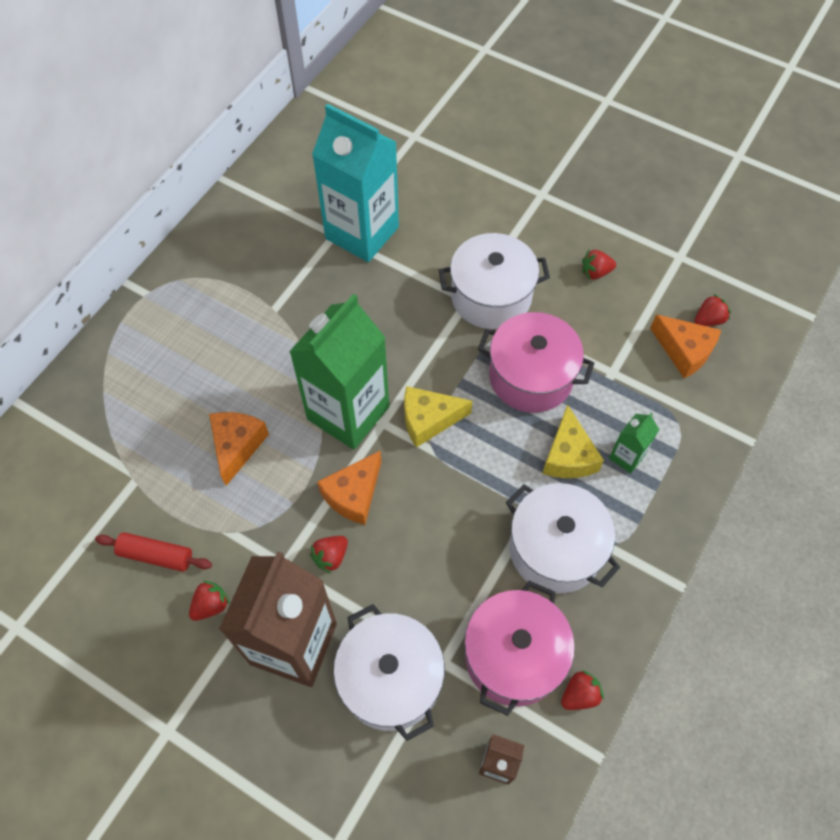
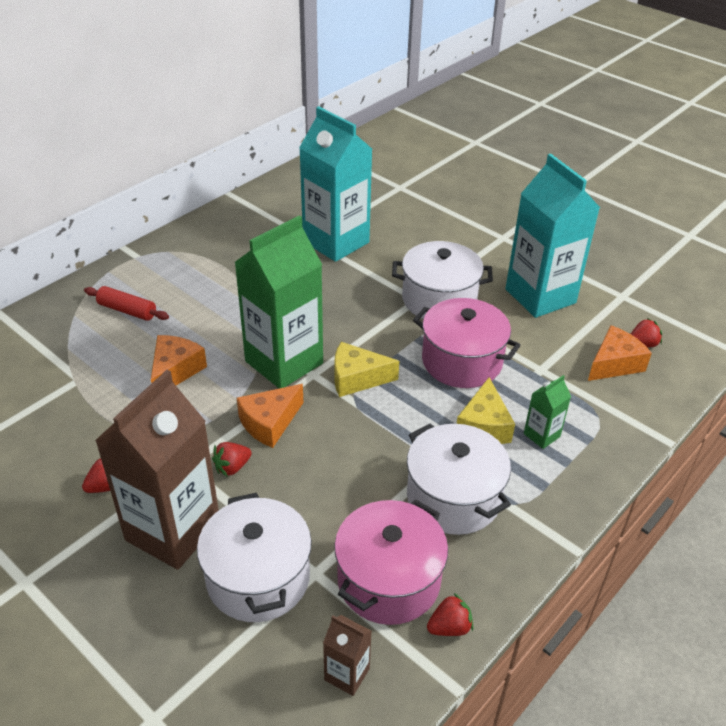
camera: 10 degrees right, 20 degrees down
(156, 555) = (71, 439): red rolling pin -> red rolling pin (127, 310)
(595, 272) = (540, 296): red strawberry -> turquoise carton
(684, 351) = (614, 364): orange cheese -> orange cheese turned 90 degrees counterclockwise

